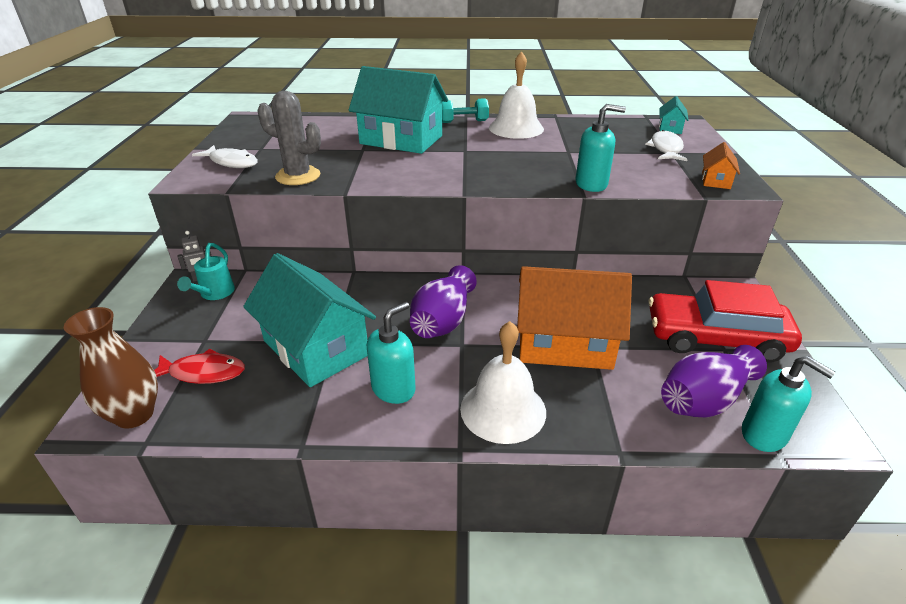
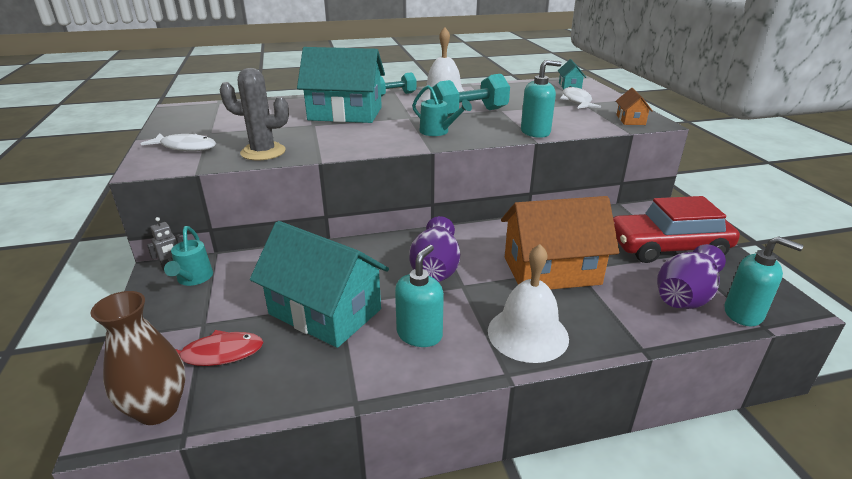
camera: 15 degrees left, 5 degrees down
(483, 172) = (437, 132): none -> turquoise watering can
(532, 152) = (469, 113): none -> turquoise dumbbell

